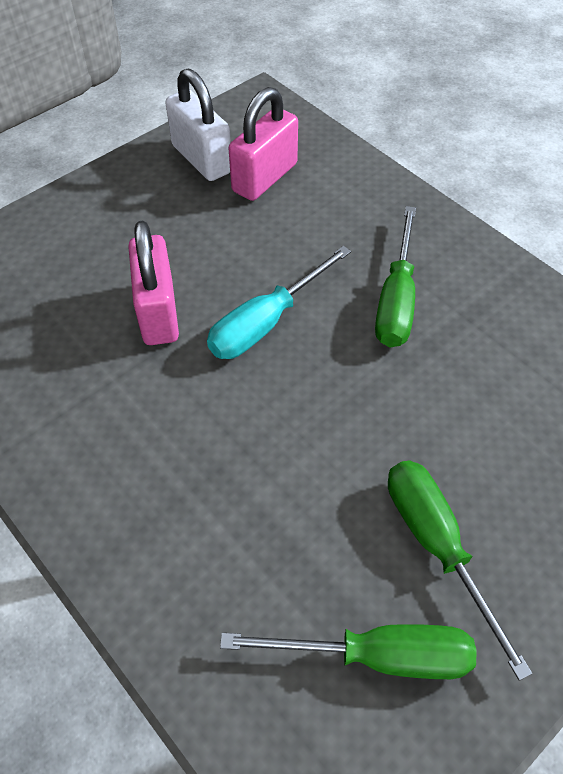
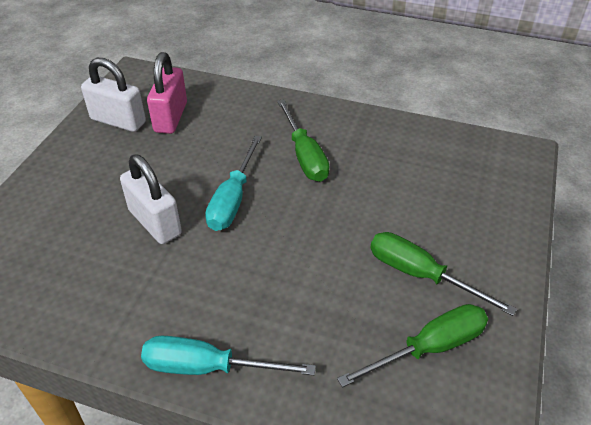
camera: 30 degrees left, 10 degrees down
(97, 529) = (208, 367): none -> turquoise screwdriver
(158, 312) = (155, 222): pink padlock -> white padlock

